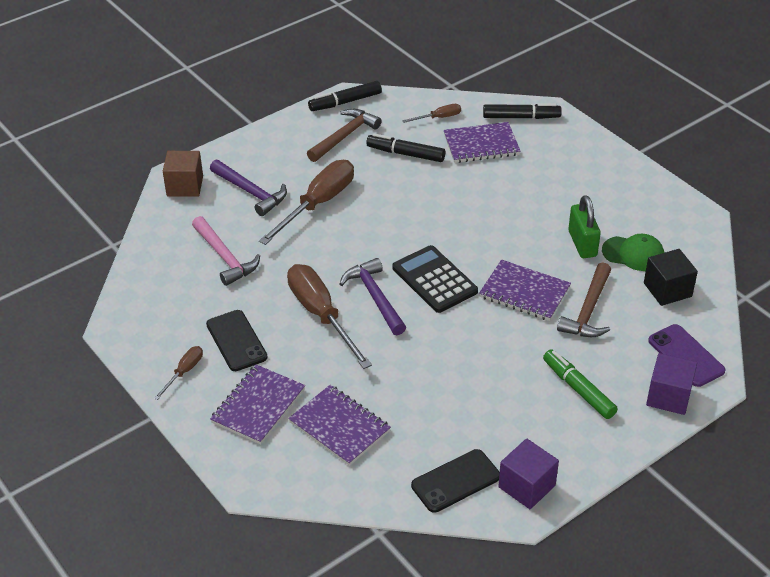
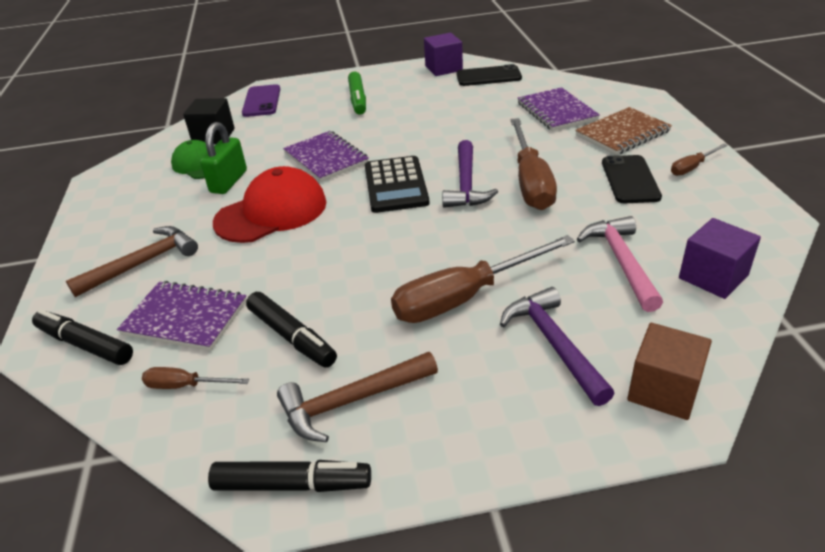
camera: 150 degrees left, 5 degrees down
(258, 406) = (622, 133): purple notebook -> brown notebook
(511, 226) = (271, 212): none -> red cap
(588, 310) = (291, 137): brown hammer -> brown hammer (142, 263)
(668, 396) = (303, 86): purple cube -> purple cube (713, 277)

